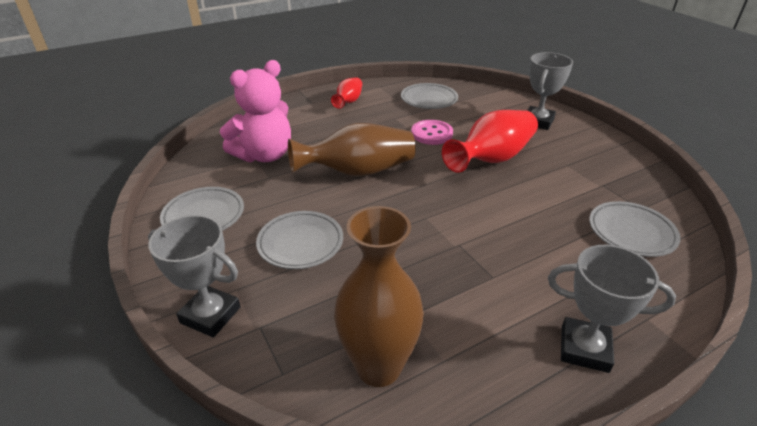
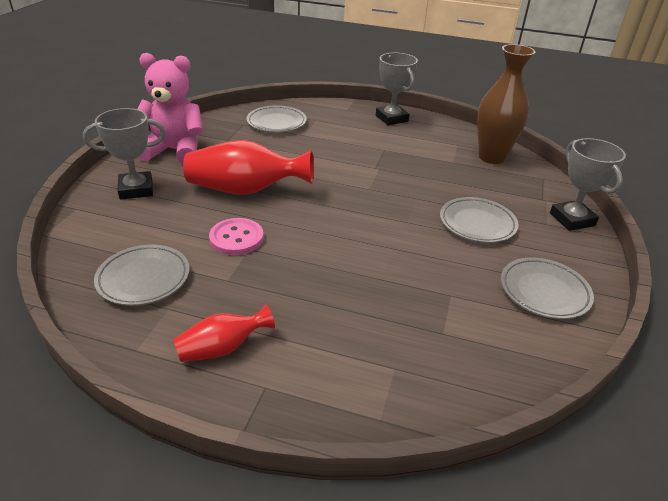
camera: 135 degrees left, 0 degrees up
(264, 155) = (429, 327): pink teddy bear -> pink teddy bear (174, 151)
(358, 172) = (363, 247): brown vase -> none

